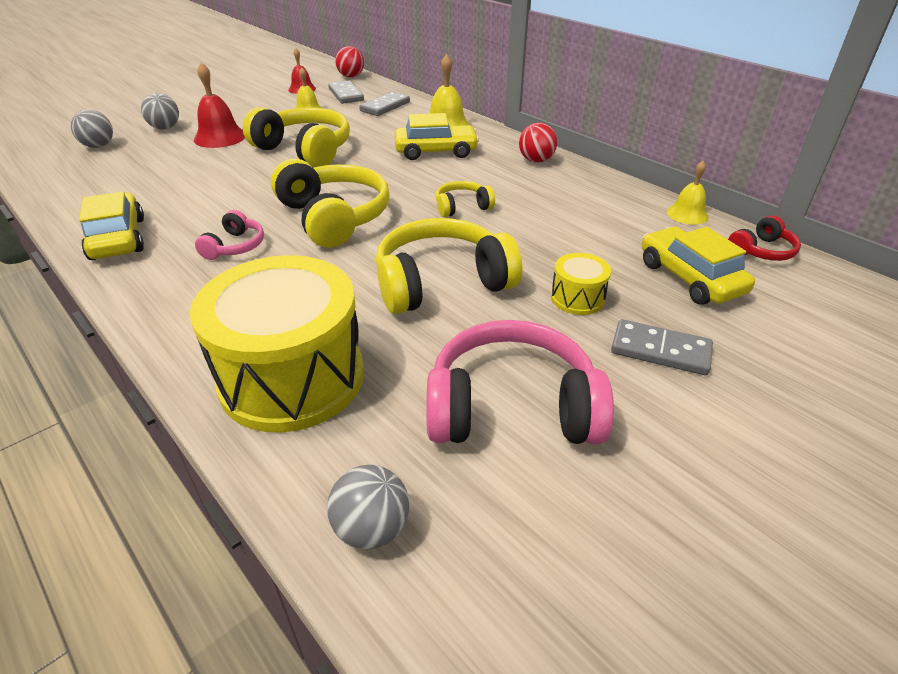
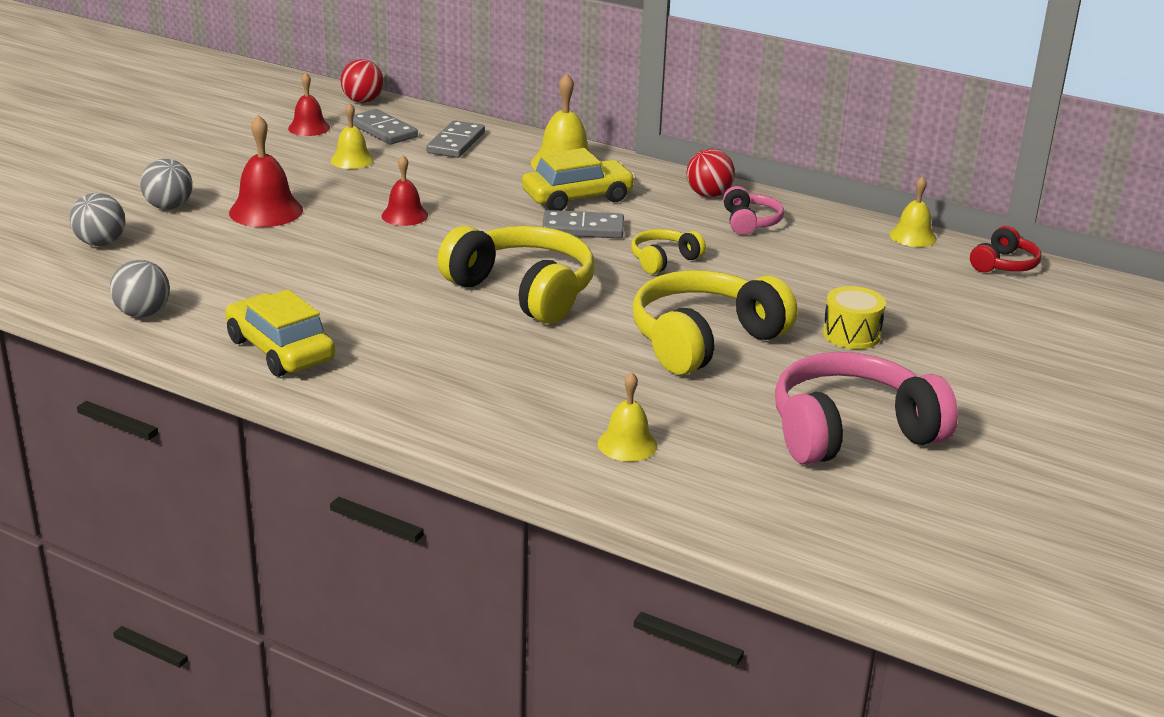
camera: 20 degrees left, 10 degrees down
(235, 246) = (437, 338): pink headphones -> pink headphones (750, 222)
(292, 377) = (627, 444): yellow drum -> yellow bell
(305, 150) = (404, 215): yellow headphones -> red bell
(371, 528) = (797, 530): grey ball -> grey ball (143, 314)
(660, 350) = (954, 367): grey domino -> grey domino (583, 228)
(690, 278) = (948, 300): yellow car -> none

